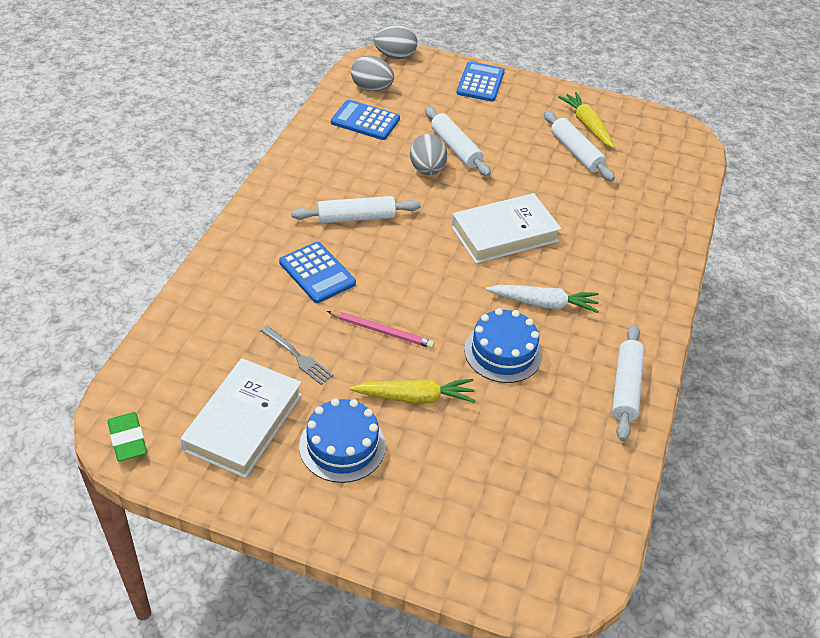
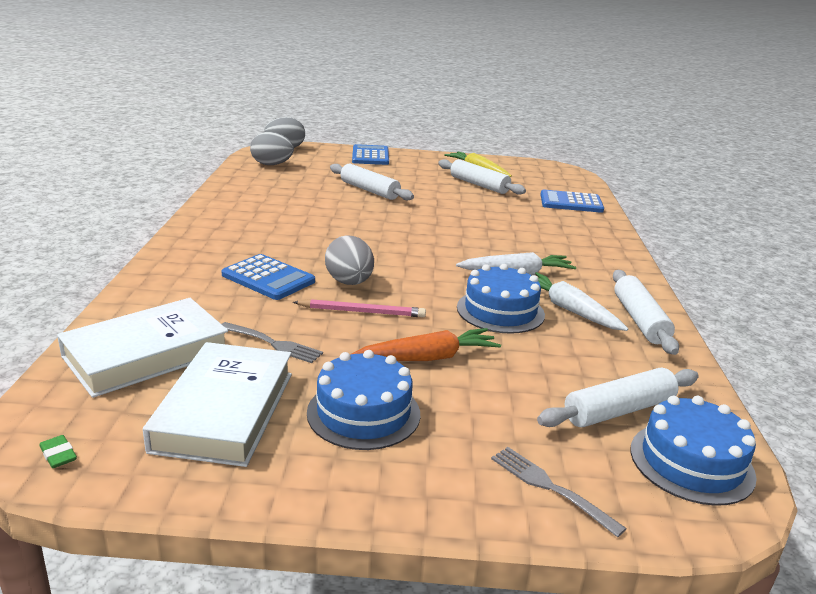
camera: 15 degrees left, 20 degrees down
(128, 439) = (58, 455): green eraser -> green eraser, size x0.55
(356, 218) = (293, 238): white rolling pin -> white rolling pin (619, 410)
(365, 121) = (274, 182): blue calculator -> blue calculator (571, 202)
(415, 397) = (428, 358): yellow carrot -> orange carrot
(427, 170) = (350, 204): grey egg -> grey egg (349, 282)
(448, 546) = (551, 488): none -> grey fork
(504, 234) = (447, 234): white book -> white book (146, 354)
(567, 362) = (569, 310): none -> white carrot
(568, 549) = (691, 462): none -> blue cake

